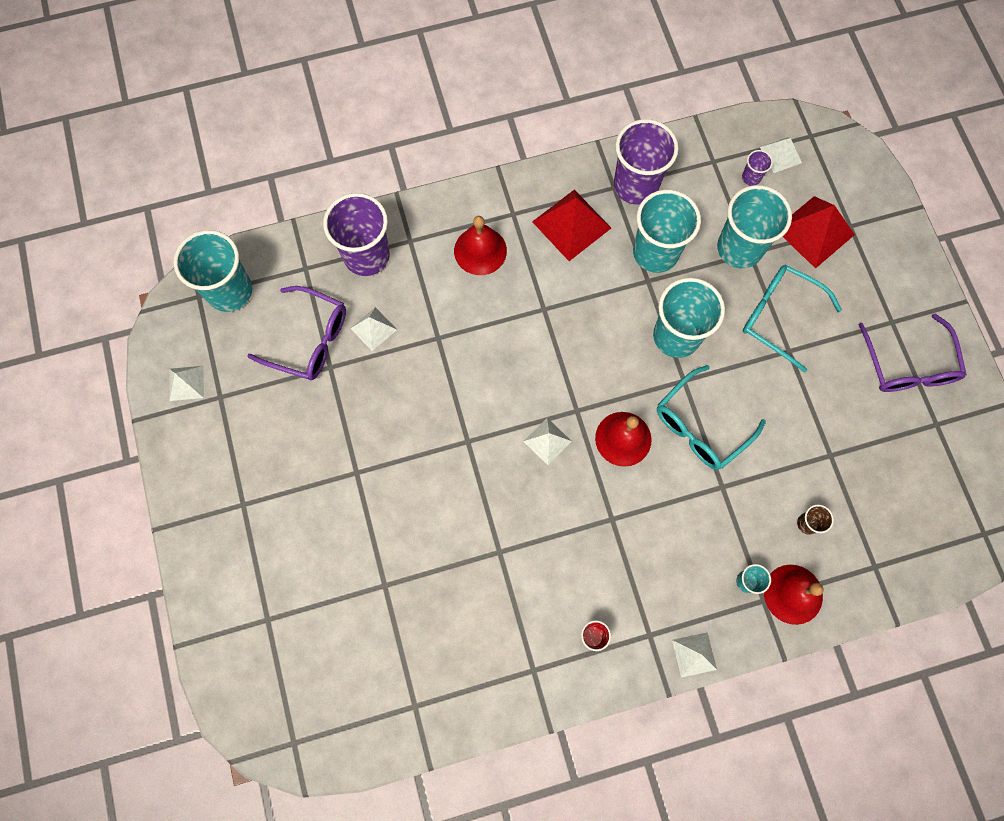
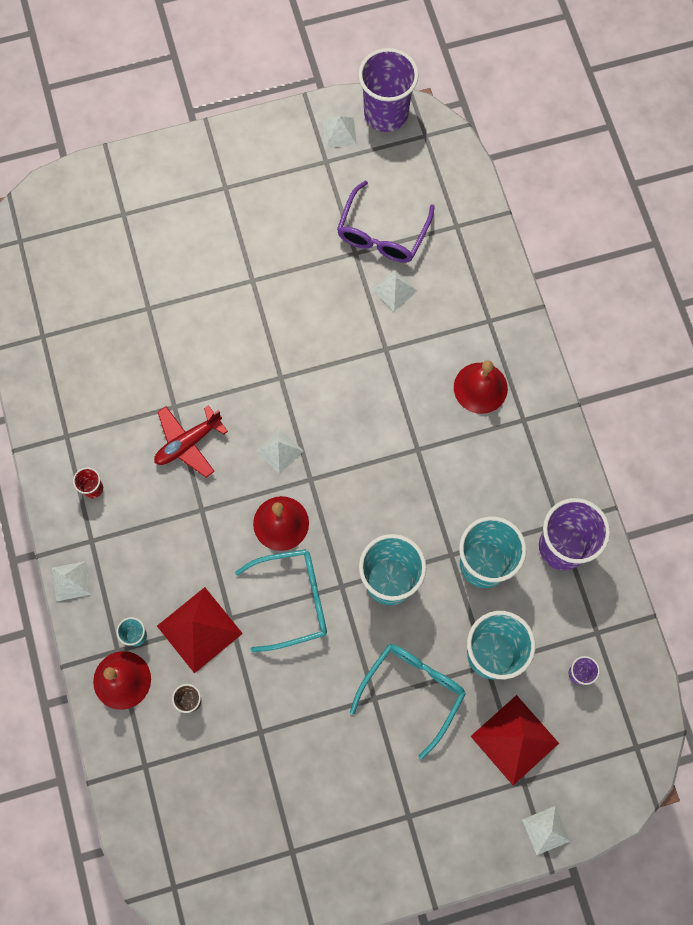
camera: 90 degrees right, 0 degrees up
(229, 291) = (431, 161): turquoise cup -> none
(366, 256) = (471, 281): purple cup -> purple cup (386, 114)
(540, 535) = (188, 443): none -> red plane
(571, 225) = (513, 478): red pyramid -> red pyramid (199, 629)
(701, 426) = (293, 600): turquoise glasses -> turquoise glasses turned 120 degrees clockwise
(780, 155) = (609, 709): white pyramid -> white pyramid (546, 830)
(908, 365) = (358, 828): purple glasses -> none

